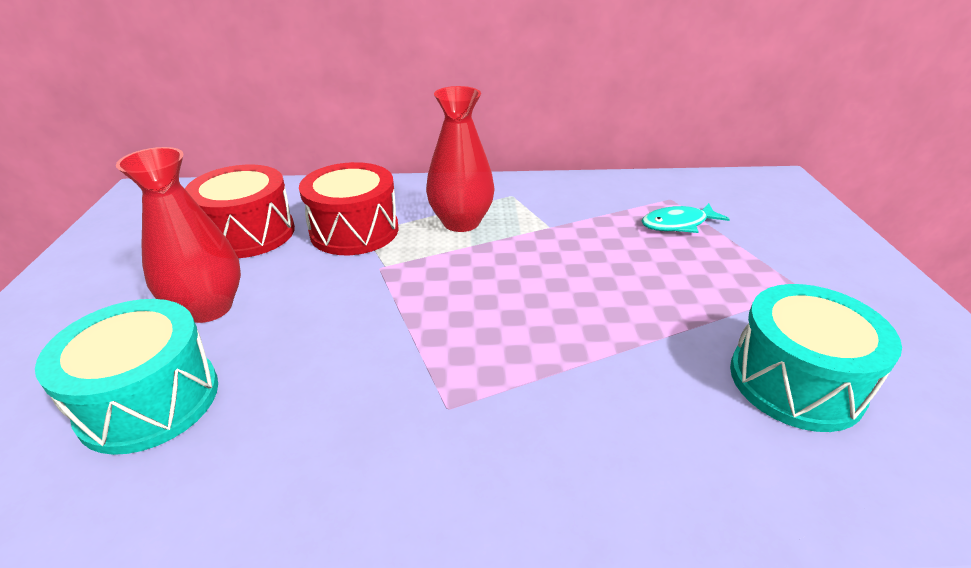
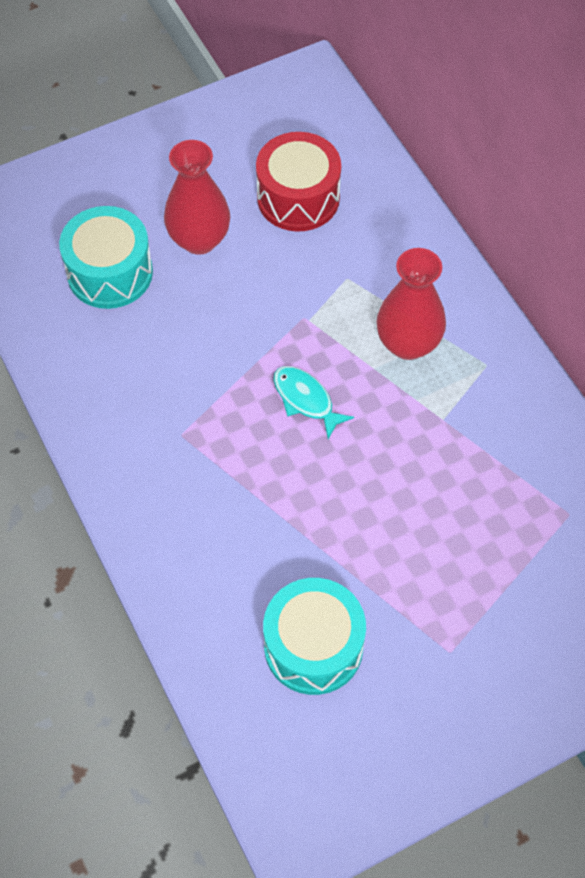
camera: 65 degrees right, 25 degrees up
(354, 231) = (346, 269): red drum -> none
(678, 224) = (515, 530): turquoise fish -> turquoise fish (306, 400)

